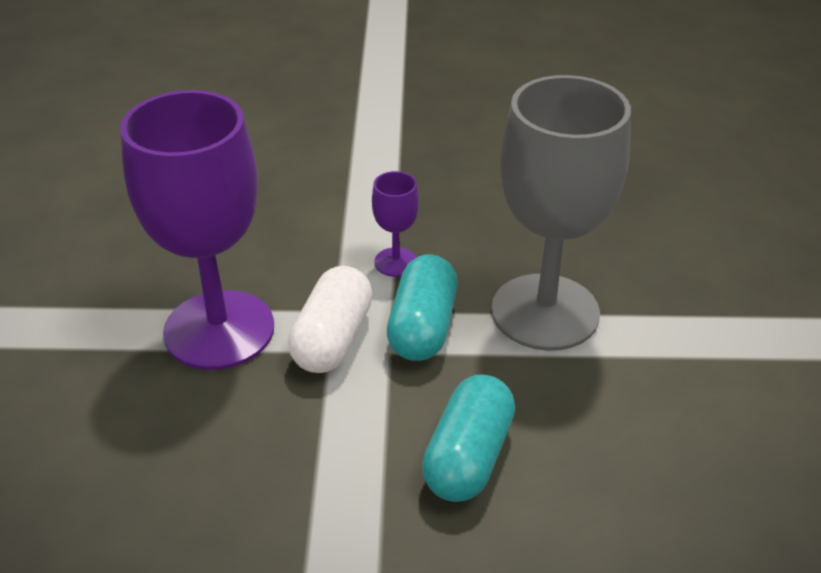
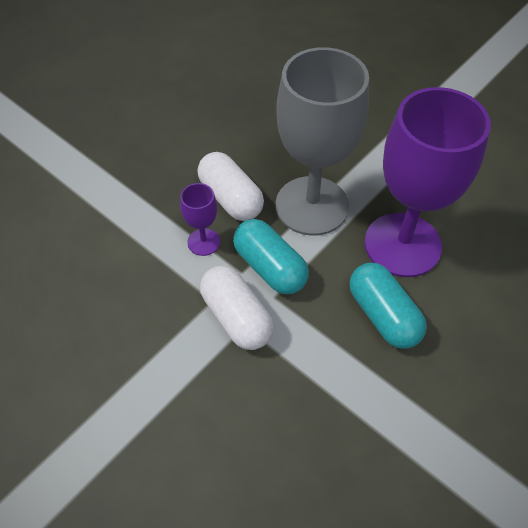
camera: 50 degrees left, 15 degrees up
(219, 330) = (169, 373): purple goblet -> purple goblet (402, 244)
(474, 248) = (231, 198): none -> white capsule

